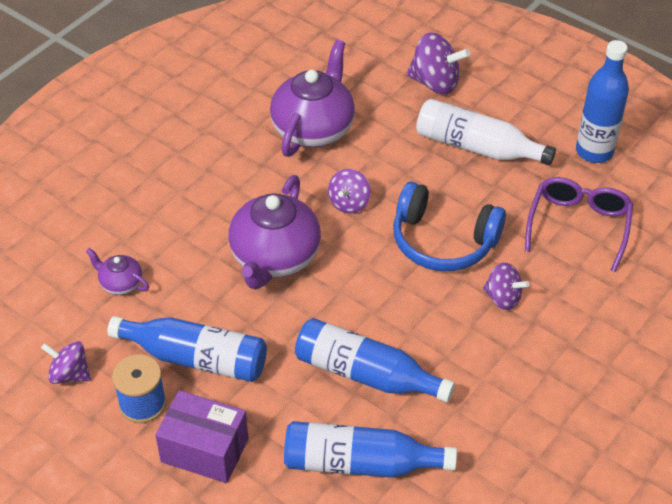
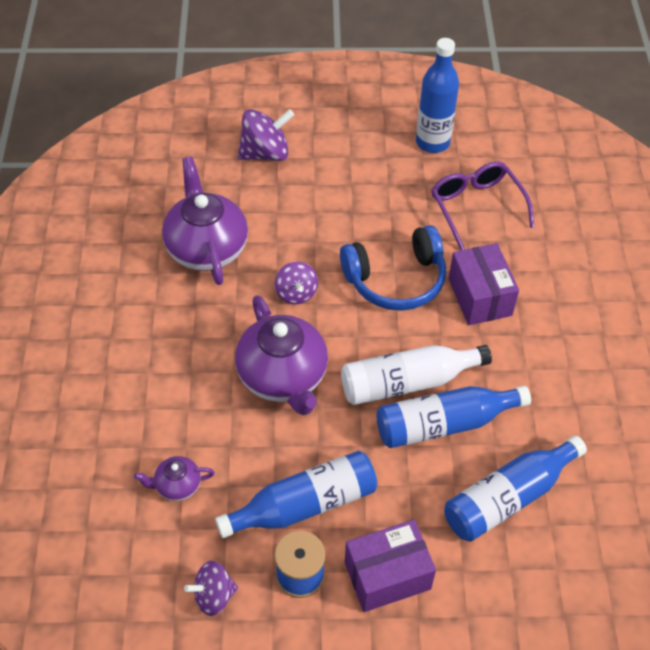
camera: 40 degrees left, 5 degrees up
(477, 147) = (347, 188): white bottle -> white bottle (407, 382)
(503, 298) = (480, 297): purple spinning top -> purple box

